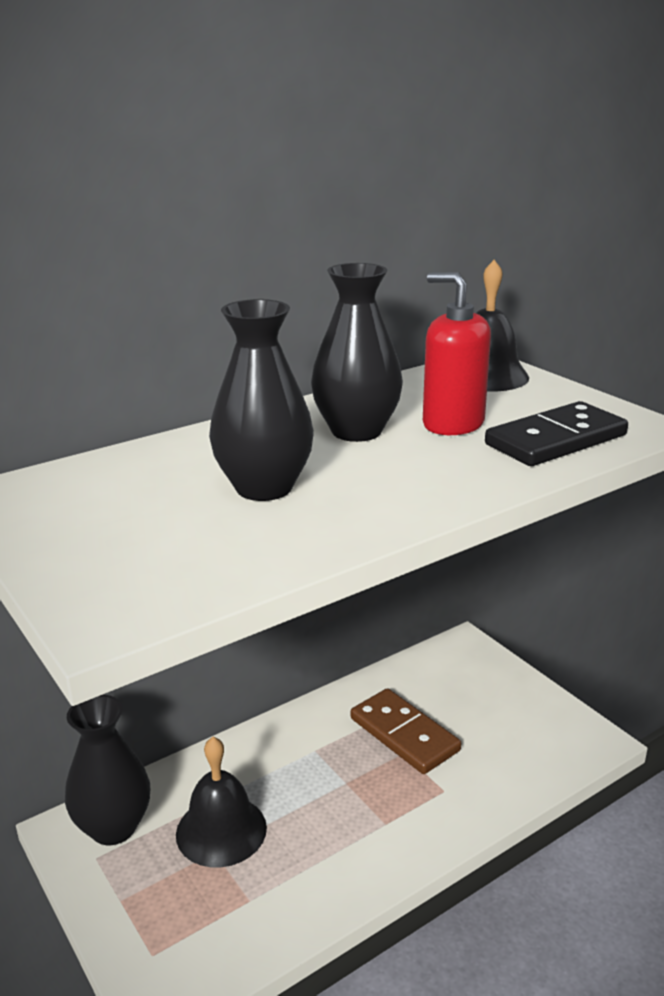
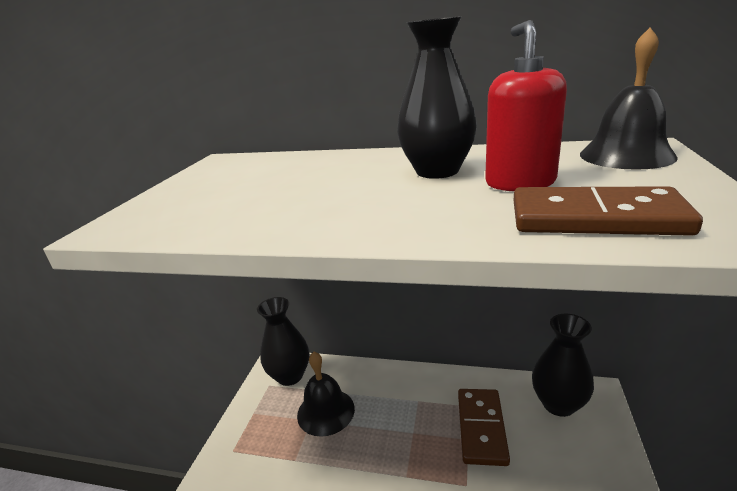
camera: 50 degrees right, 0 degrees up
(264, 487) = (313, 188): black vase -> black vase (558, 404)
(555, 440) = (595, 218): black domino -> brown domino

